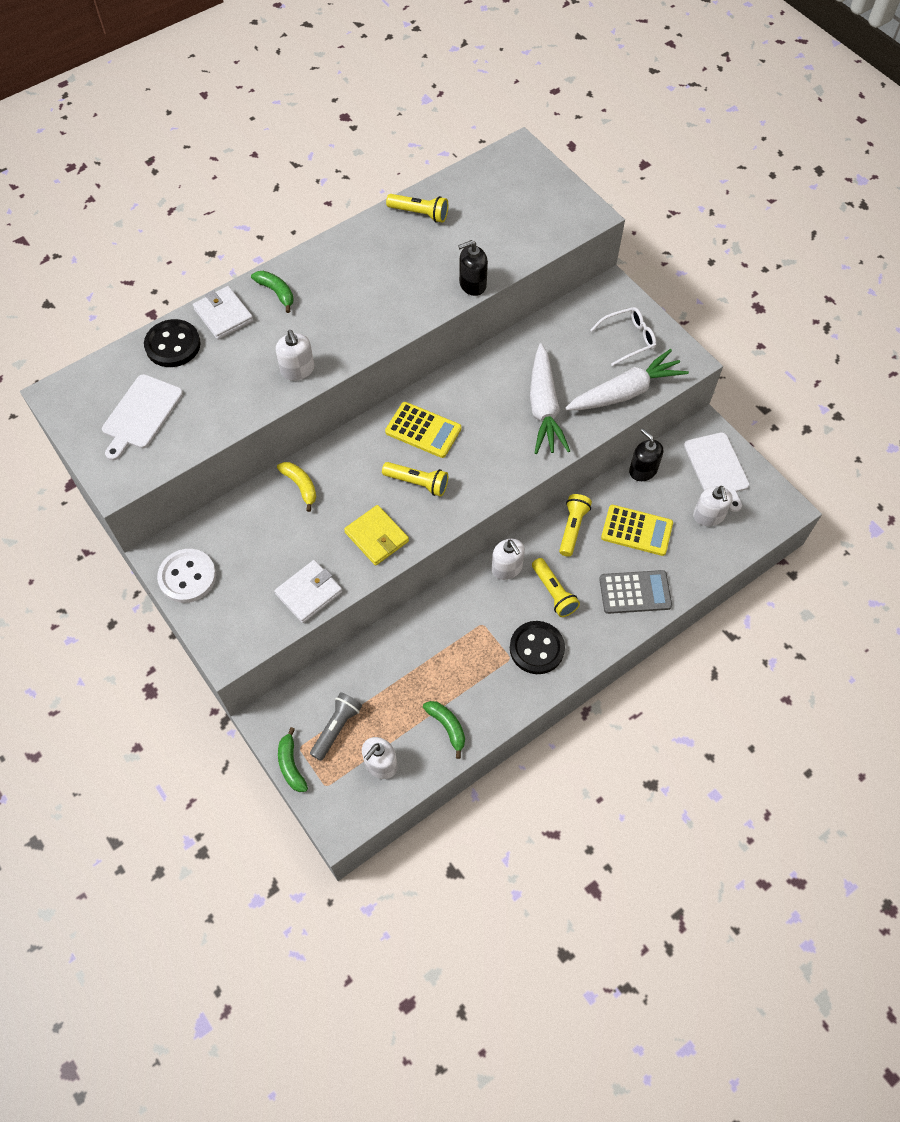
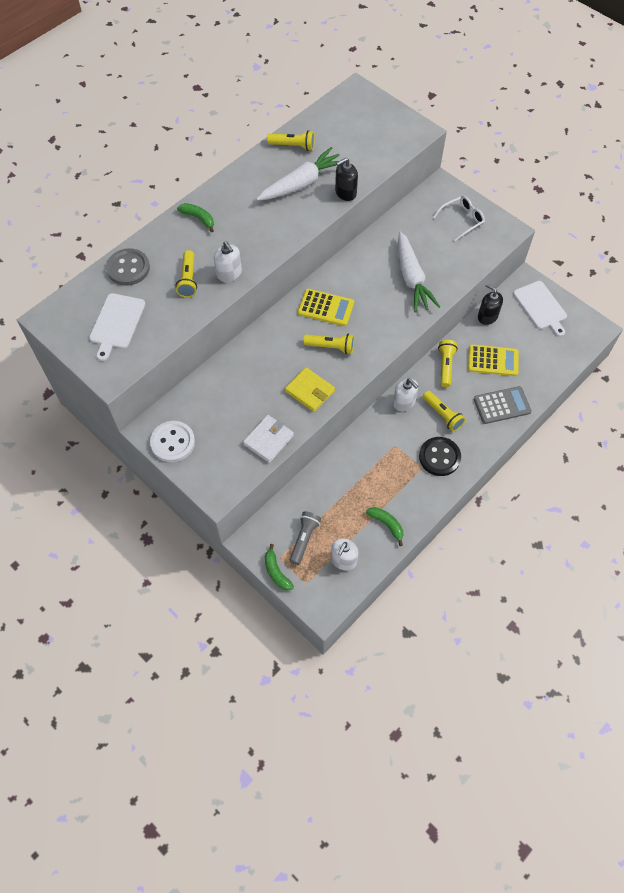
camera: 10 degrees left, 0 degrees up
(173, 345) = (128, 268): black button -> grey button
(223, 315) = (162, 241): white wallet -> none
(244, 370) = (188, 279): none -> yellow flashlight
(300, 486) = (243, 362): yellow banana -> none
(625, 392) = (468, 259): white carrot -> white carrot (301, 183)
(708, 516) = (542, 342): white soap dispenser -> none

